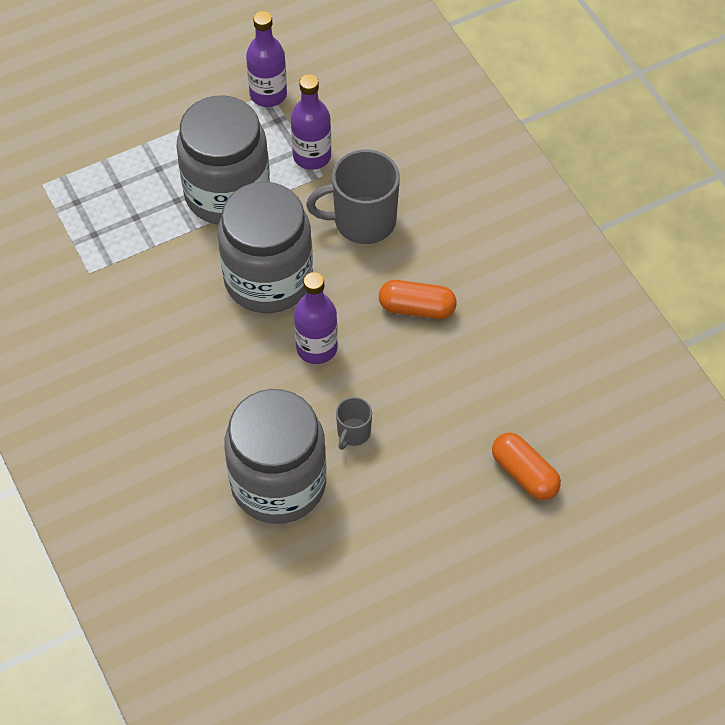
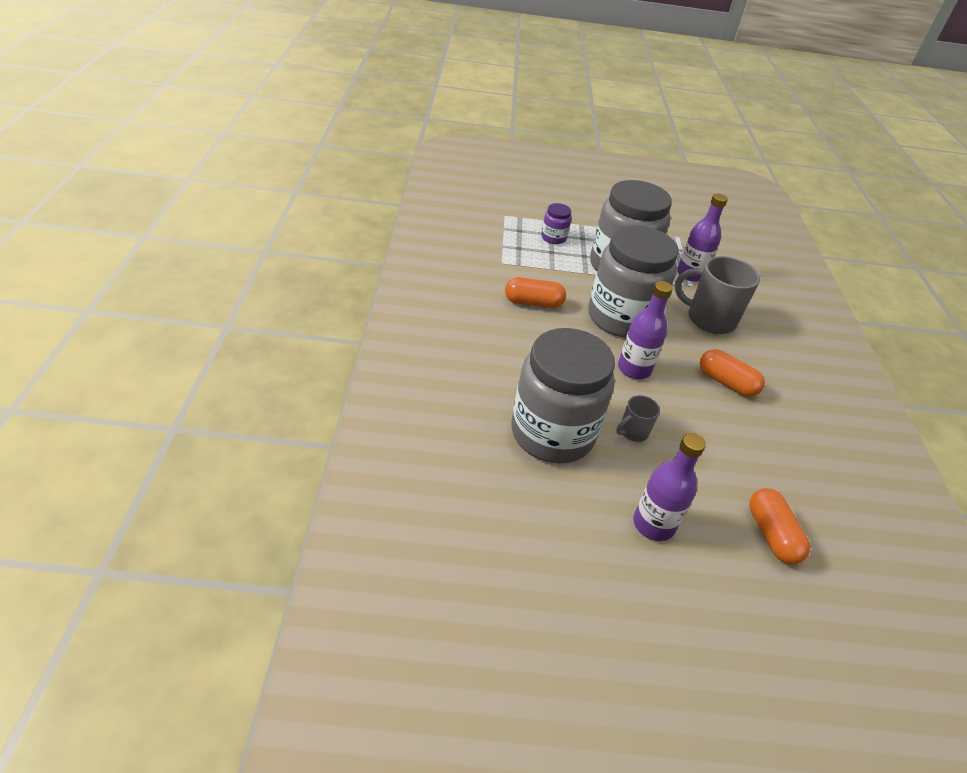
camera: 25 degrees right, 15 degrees down
(124, 190) = (553, 238): none -> purple jar
(162, 316) = (533, 303): none -> orange capsule
(268, 94) = (677, 237): purple bottle -> purple bottle (653, 524)

